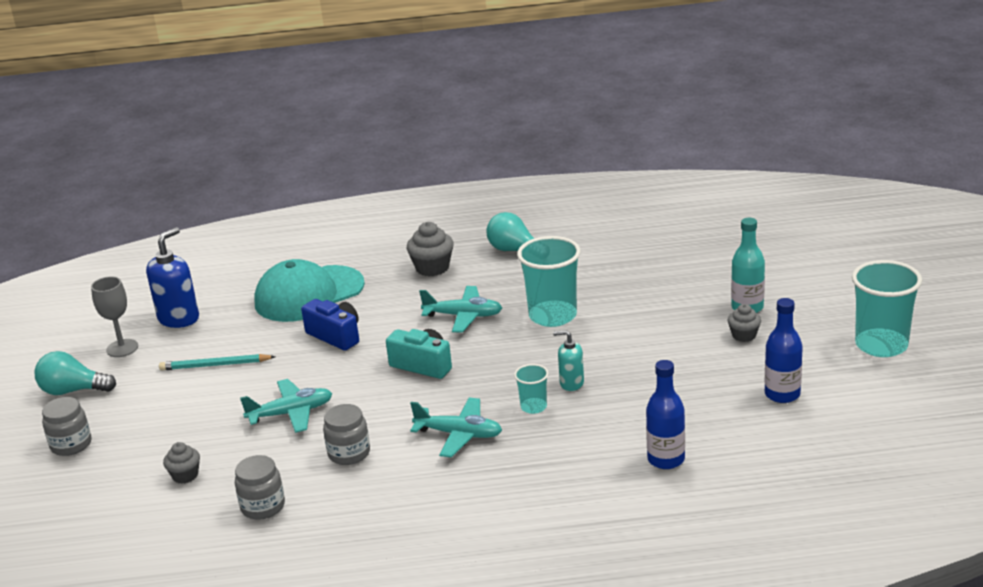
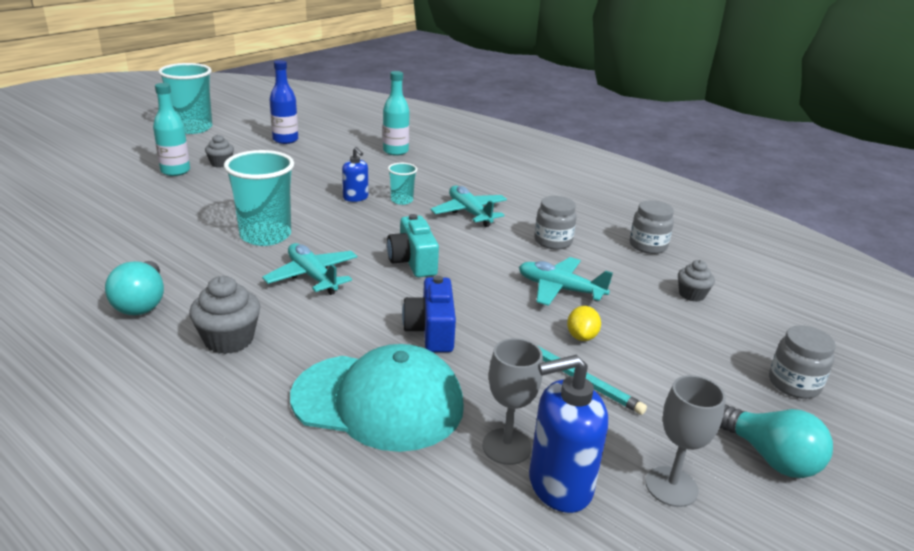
camera: 140 degrees left, 0 degrees up
(220, 316) = (506, 446): none -> grey goblet
(238, 390) = (581, 337): none -> yellow lemon
(571, 383) = (355, 198): turquoise soap dispenser -> blue soap dispenser
(666, 459) = (395, 151): blue bottle -> turquoise bottle

